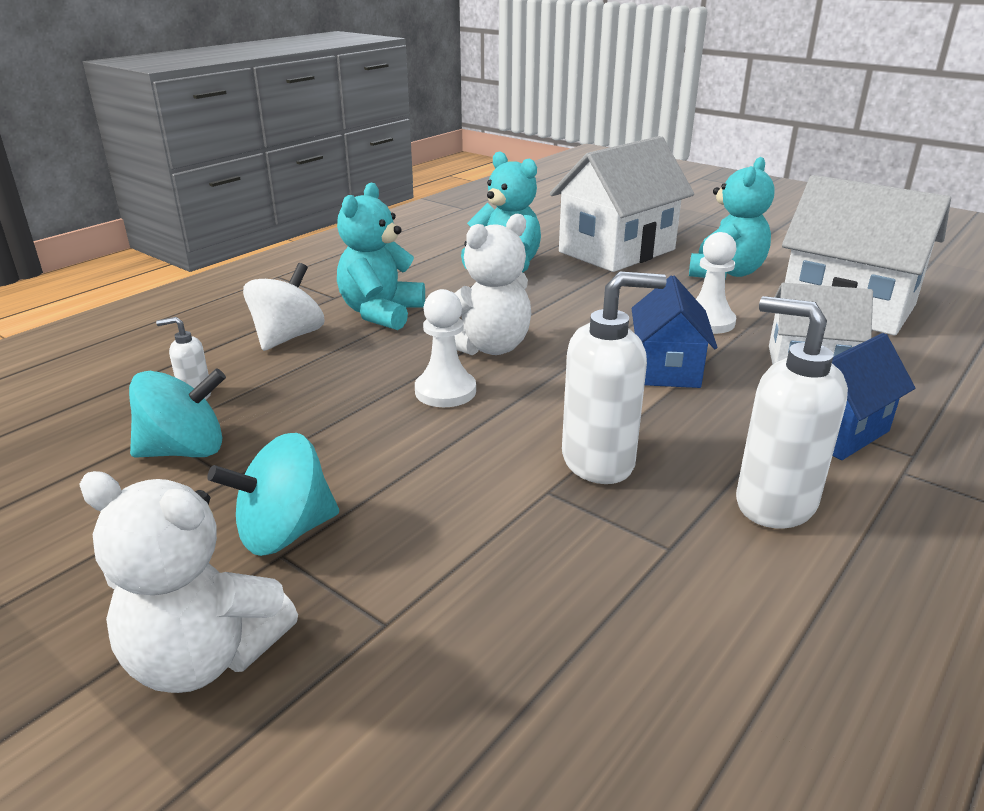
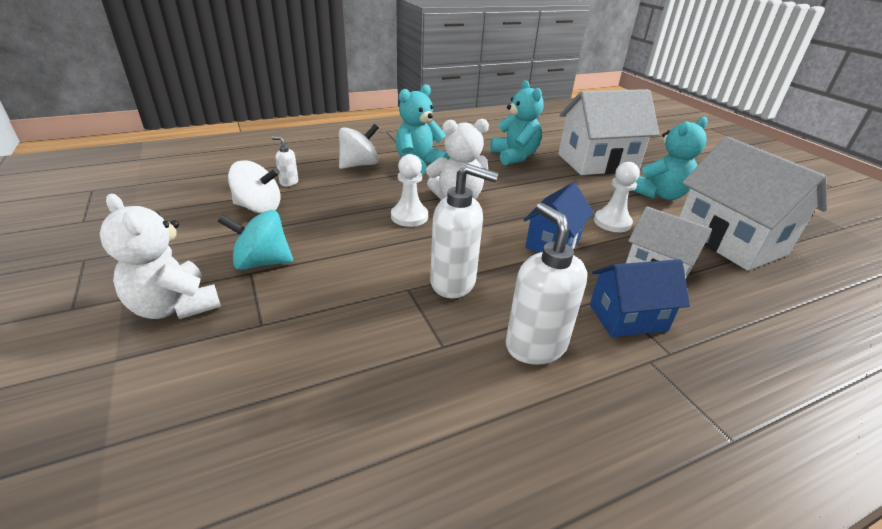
camera: 25 degrees right, 5 degrees up
(185, 450) = (259, 208): turquoise spinning top -> white spinning top

